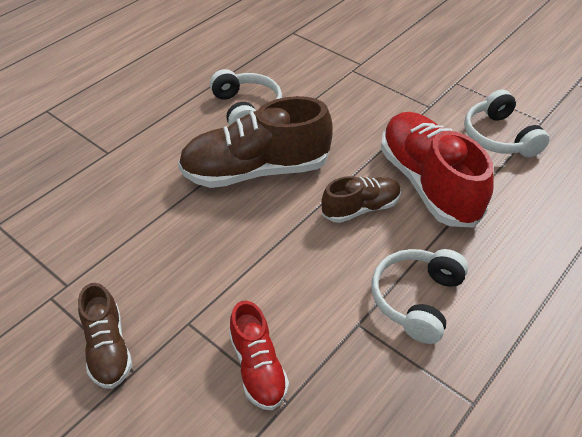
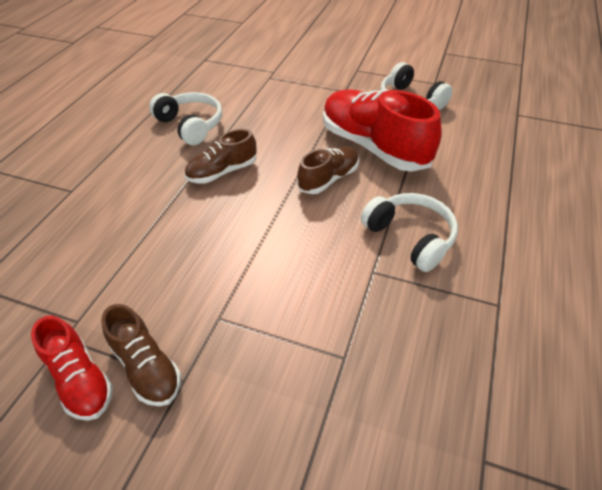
camera: 20 degrees left, 0 degrees up
(255, 171) = (222, 172): brown shoe -> brown shoe, size x0.54
(258, 367) = (303, 336): red shoe -> red shoe (80, 379)
(416, 299) = (410, 237): white headphones -> white headphones turned 135 degrees clockwise

